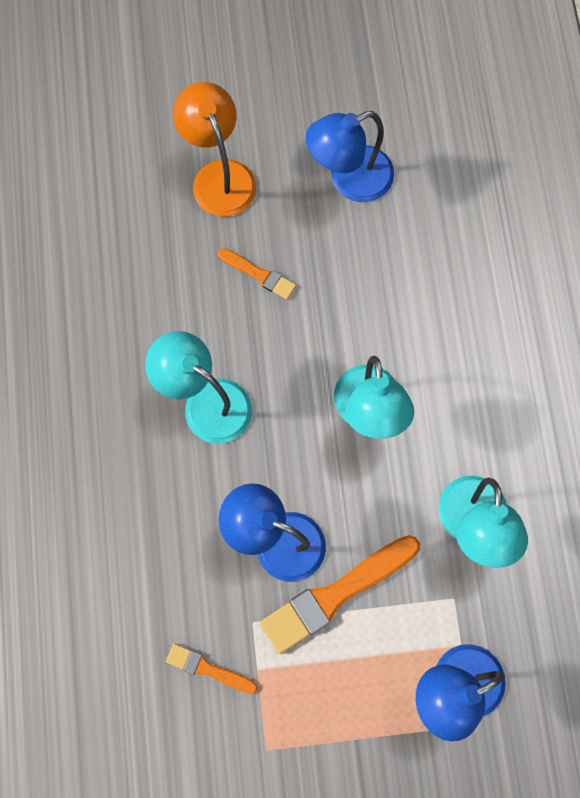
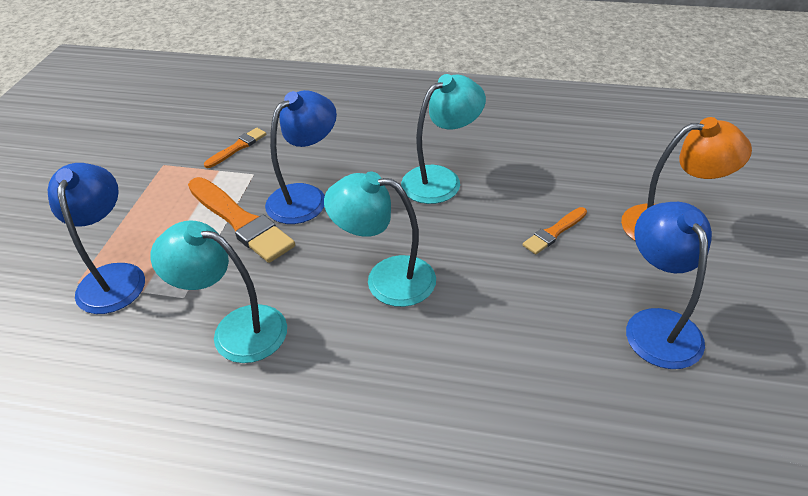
camera: 110 degrees right, 30 degrees down
(335, 595) = (241, 221): orange brush -> orange brush turned 150 degrees clockwise

